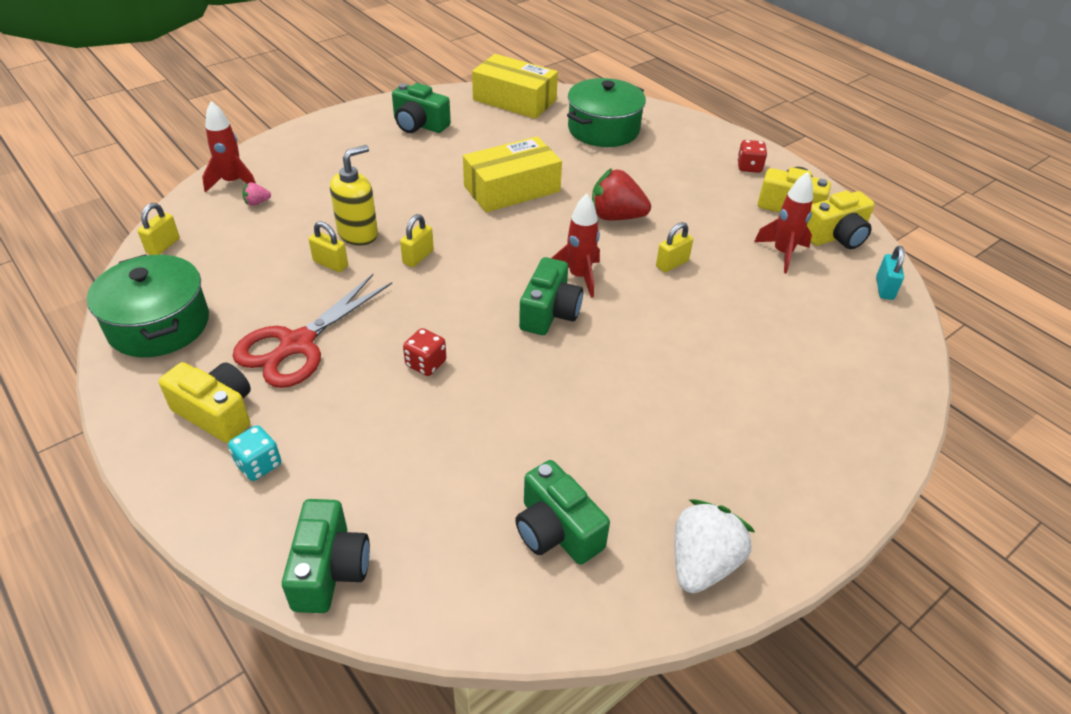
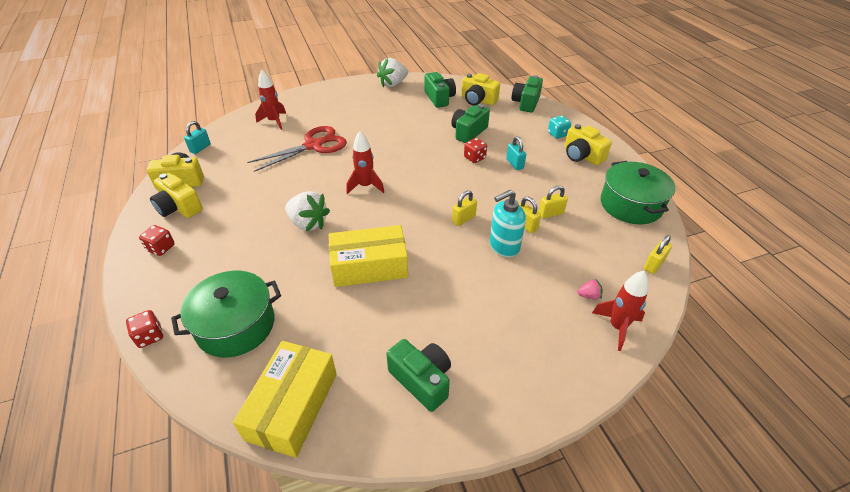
camera: 160 degrees left, 0 degrees up
(297, 344) = (544, 179): red scissors -> red scissors (313, 145)
(350, 365) = (514, 164): none -> turquoise padlock
(358, 234) = (503, 246): yellow soap dispenser -> turquoise soap dispenser
(457, 548) = (478, 100): none -> yellow camera
(514, 100) = (292, 406): yellow box -> yellow box turned 60 degrees clockwise
(549, 312) = (396, 170): green camera -> green camera (468, 132)
(616, 217) = (308, 223): red strawberry -> white strawberry
(667, 113) = (150, 336): none -> red dice
(672, 264) = (302, 183): yellow padlock -> yellow padlock (551, 213)
(782, 253) = (229, 177): red rocket -> red rocket (274, 121)

